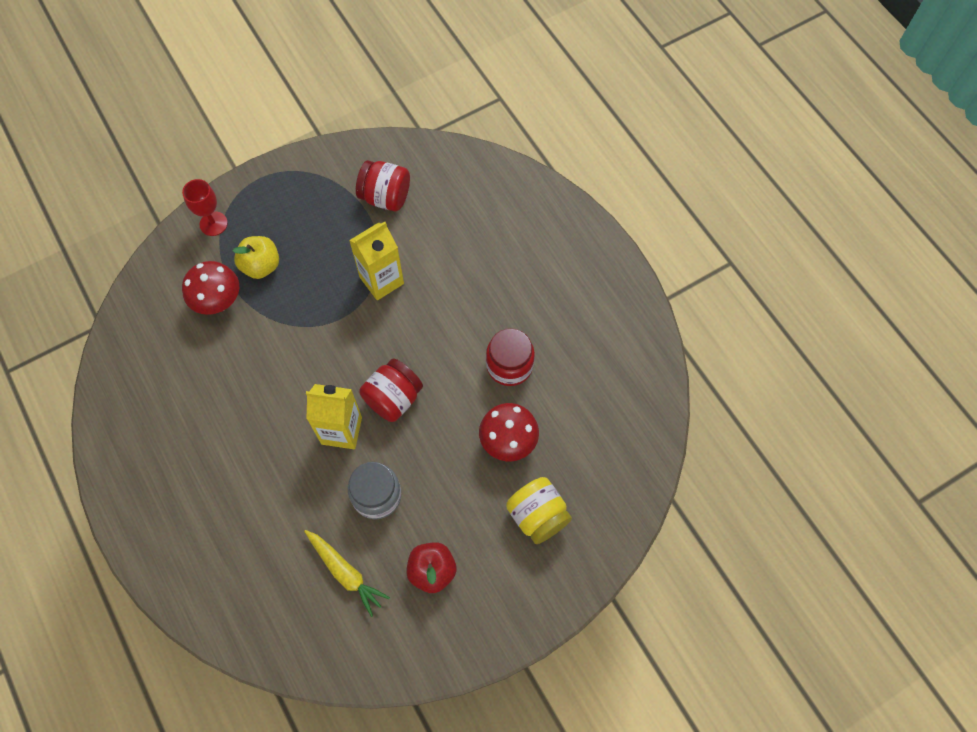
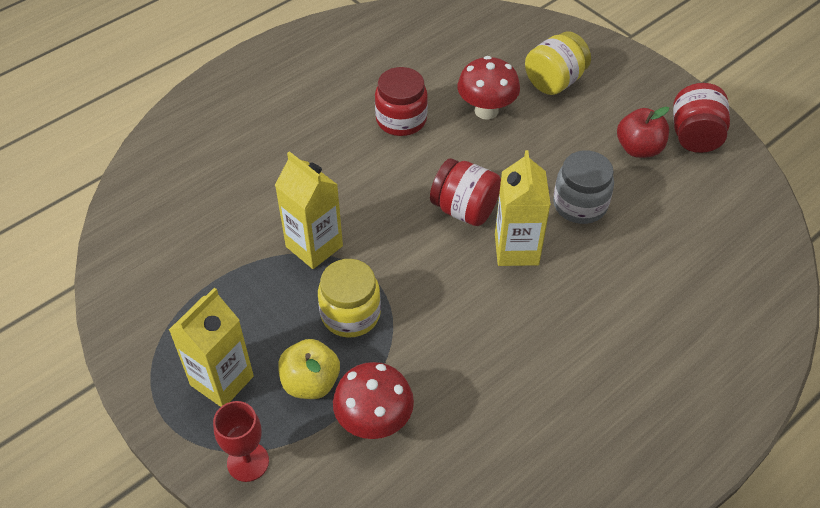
camera: 100 degrees left, 15 degrees down
(279, 212) = (222, 380): none -> yellow carton
(311, 298) = (350, 314): none -> yellow jar
(345, 573) = (670, 216): yellow carrot -> none
(385, 197) = (191, 263): red jar -> red jar (694, 136)

